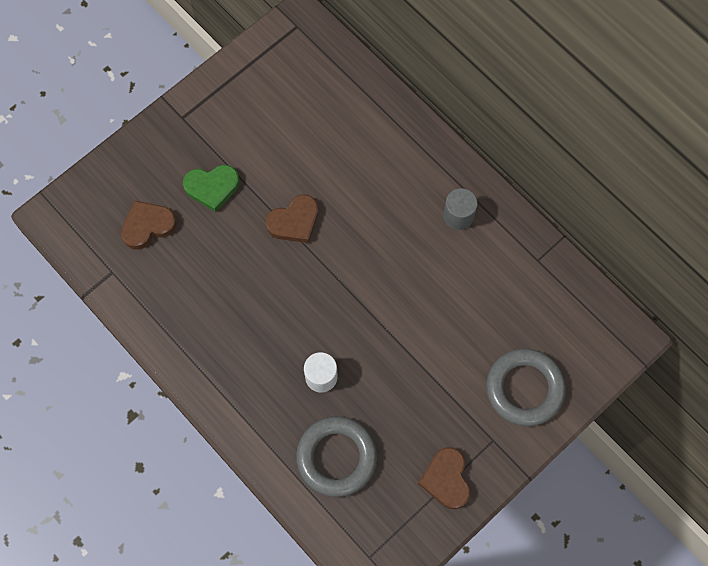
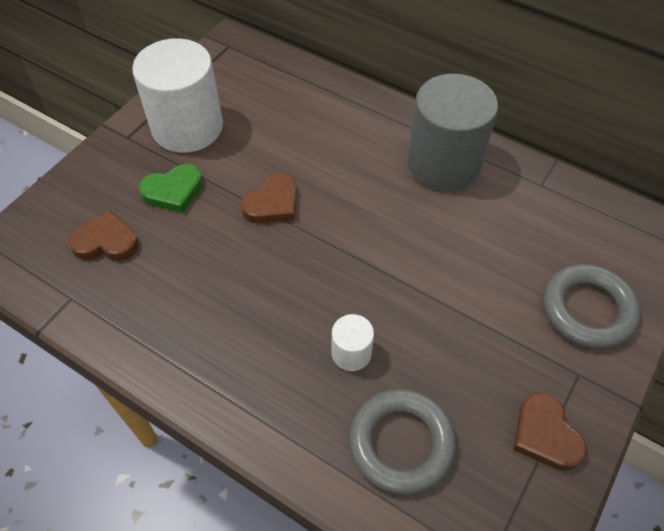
camera: 15 degrees left, 15 degrees down
(148, 226) = (106, 242): brown heart -> brown heart turned 45 degrees clockwise
(238, 119) = (187, 127): none -> white cylinder
(458, 215) = (443, 163): grey cylinder -> grey cylinder, size x2.23

